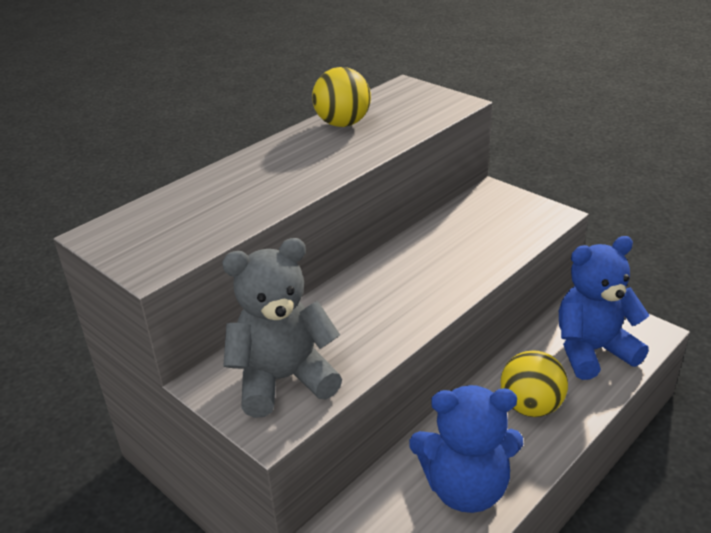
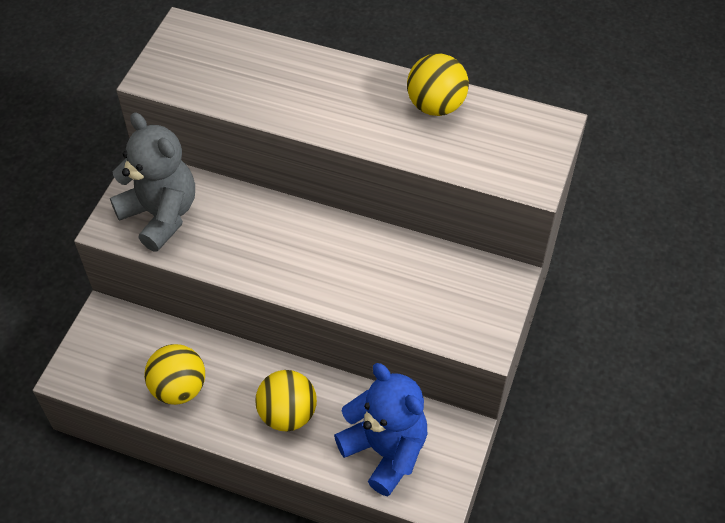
camera: 65 degrees right, 20 degrees up
(465, 488) = (179, 388): blue teddy bear -> yellow ball

